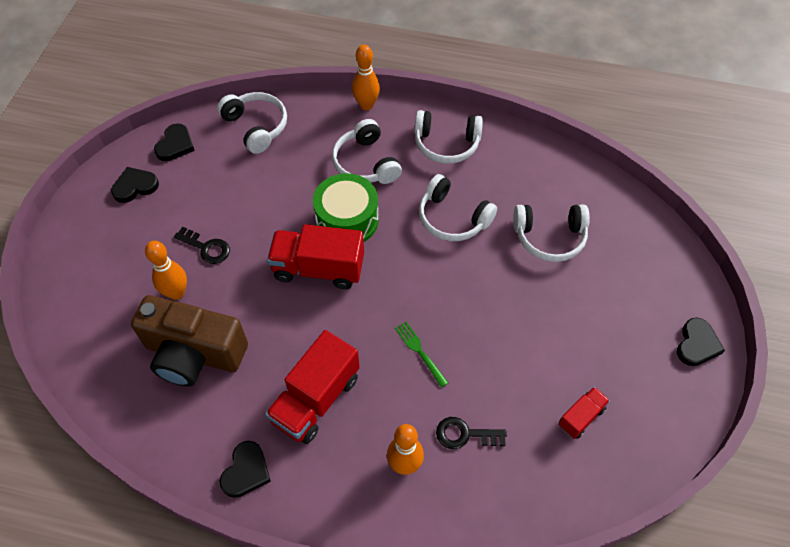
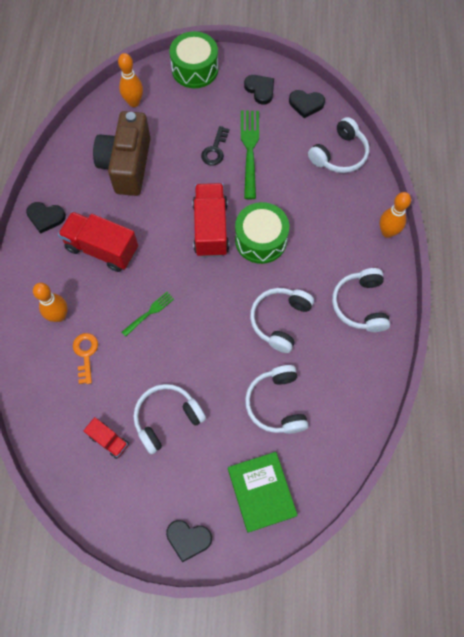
camera: 80 degrees right, 10 degrees up
(70, 252) = (195, 69): none -> green drum
(176, 293) = (173, 141): orange bowling pin -> orange bowling pin (134, 102)
(219, 211) = (250, 149): none -> green fork
(365, 163) = (322, 243): white headphones -> white headphones (167, 418)
(464, 434) = (85, 354): black key -> orange key
(645, 267) = (261, 492): none -> green book

